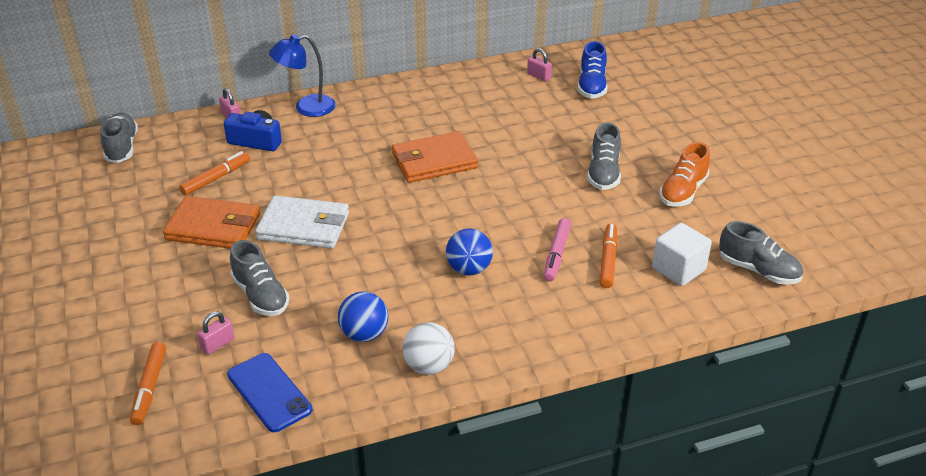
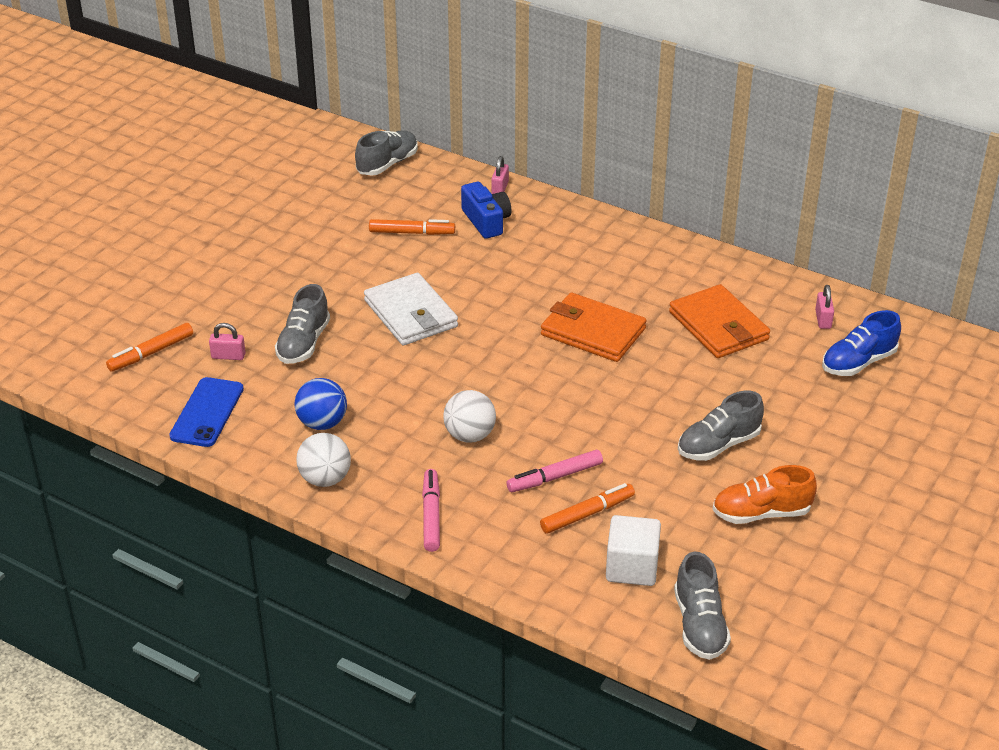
camera: 50 degrees right, 0 degrees up
(213, 227) = (352, 270): orange wallet -> orange wallet (718, 326)
(306, 108) = (569, 217): blue lamp -> none
(469, 269) = (470, 435): blue ball -> white ball
(530, 332) = (431, 515): none -> pink marker

